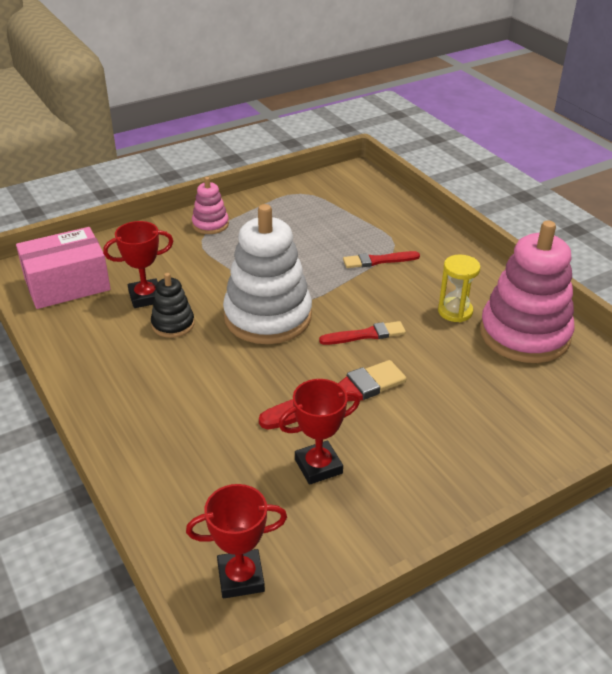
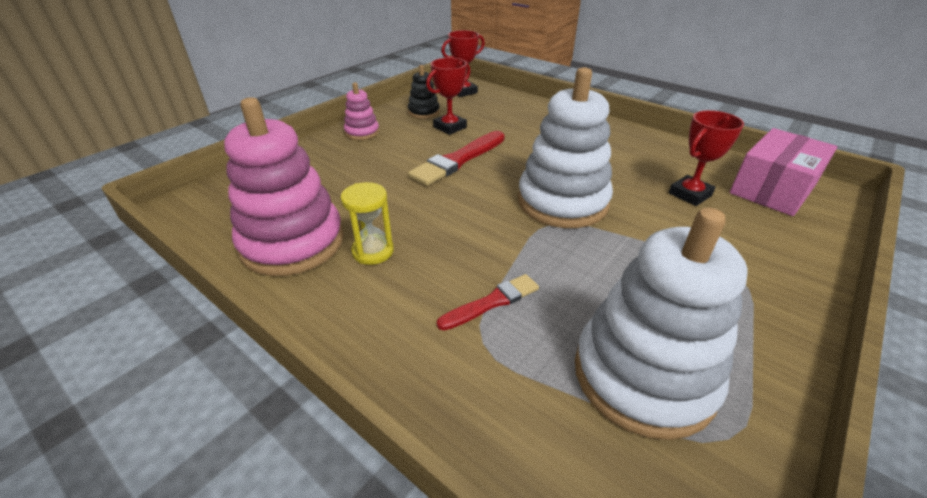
camera: 160 degrees right, 0 degrees up
(173, 324) = (634, 178): black stacking toy -> black stacking toy (424, 112)
(210, 224) = (762, 304): pink stacking toy -> pink stacking toy (362, 132)
(317, 215) = (643, 376): none -> white stacking toy
(365, 335) = (460, 206): red brush -> none

